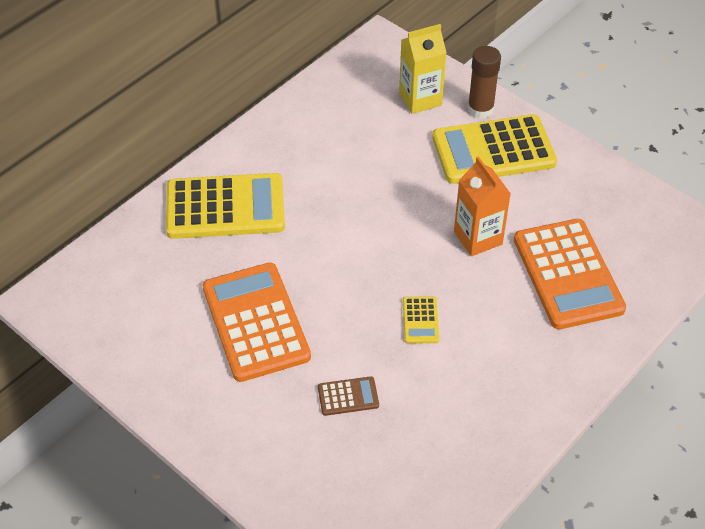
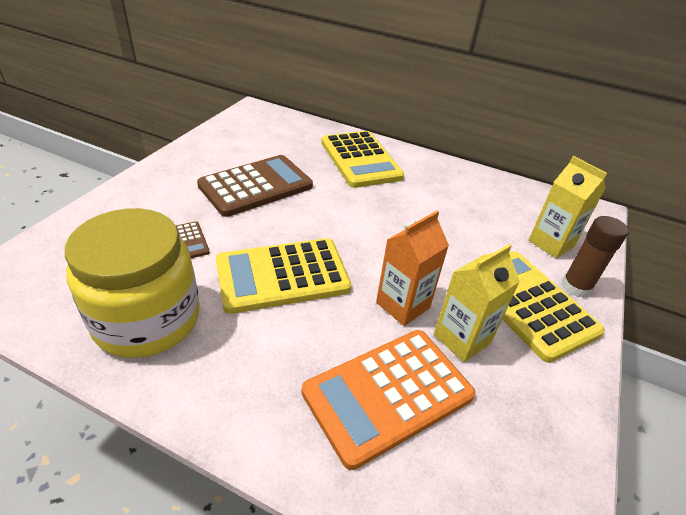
camera: 70 degrees right, 10 degrees down
(255, 322) = (256, 186): orange calculator -> brown calculator
(420, 320) = (282, 276): yellow calculator -> yellow calculator, size x2.28
(458, 433) = (147, 319): none -> yellow jar
(523, 210) = (462, 339): none -> yellow carton

